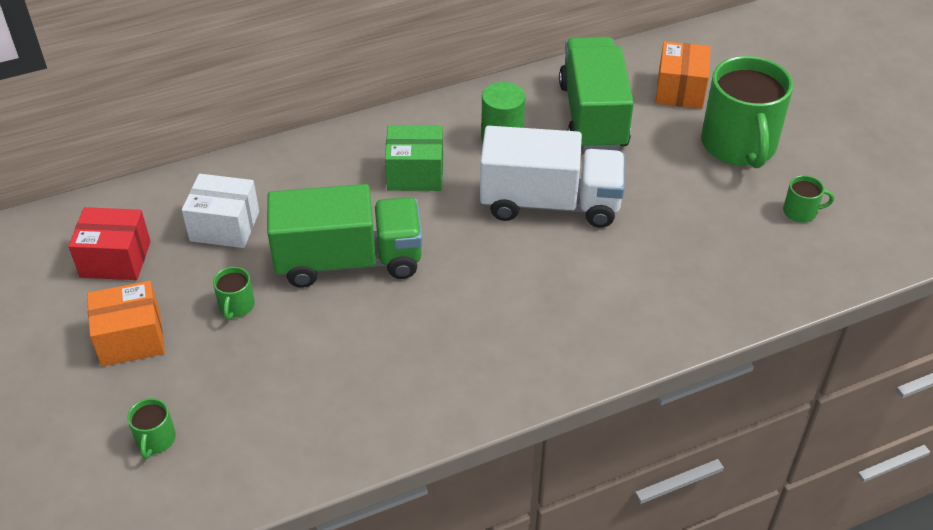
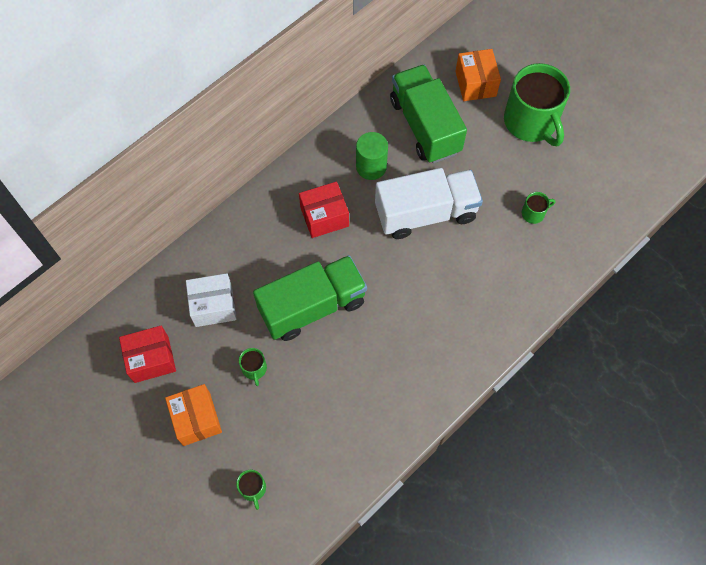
camera: 20 degrees left, 20 degrees up
(131, 338) = (196, 419): orange box -> orange box turned 75 degrees counterclockwise
(415, 173) = (324, 217): green box -> red box
(800, 212) = (588, 168): green mug -> green mug (533, 213)

